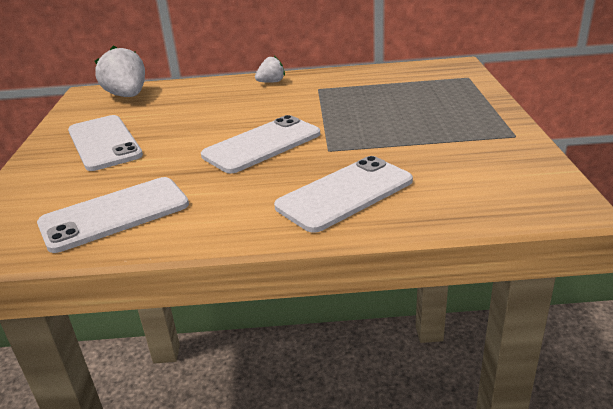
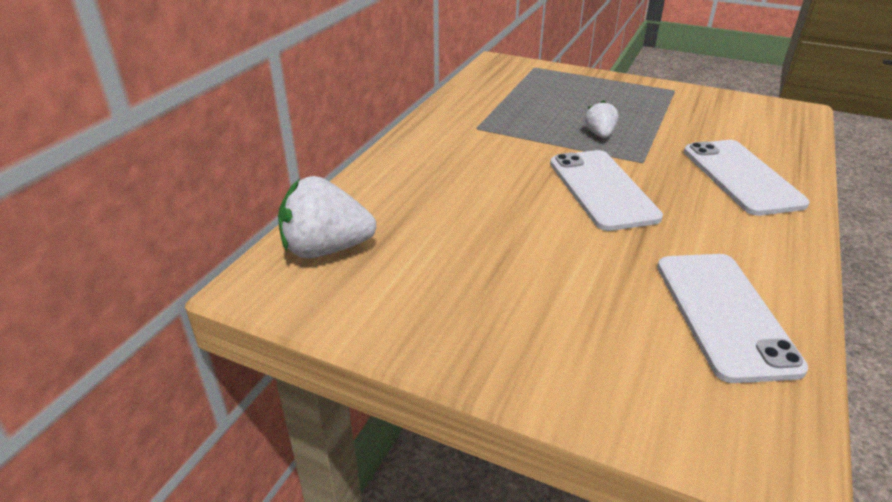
camera: 65 degrees left, 5 degrees up
(104, 143) = (495, 295): white phone -> none
(271, 82) = (421, 145): white strawberry -> white strawberry (600, 134)

